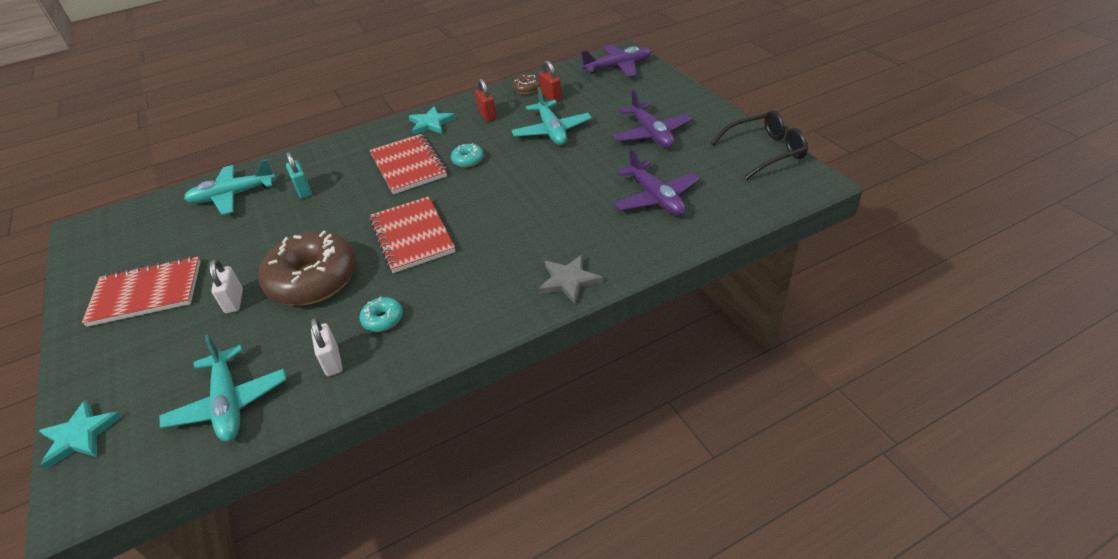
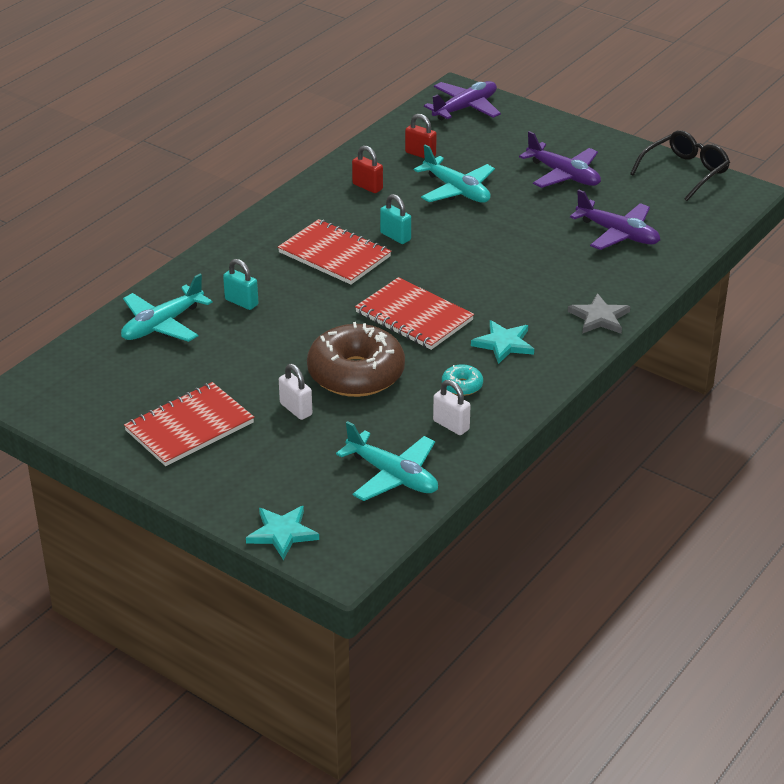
camera: 30 degrees left, 5 degrees down
(431, 123) = (310, 207): turquoise star -> turquoise star (504, 344)
(468, 160) = (395, 236): turquoise donut -> turquoise padlock
(527, 89) = (383, 149): brown donut -> none

